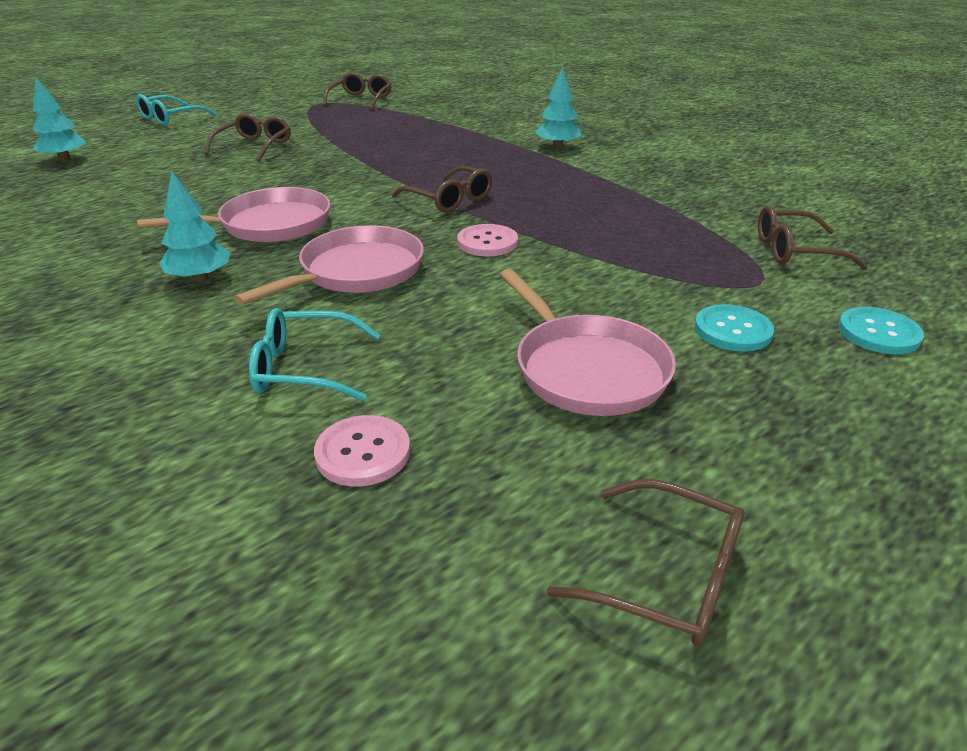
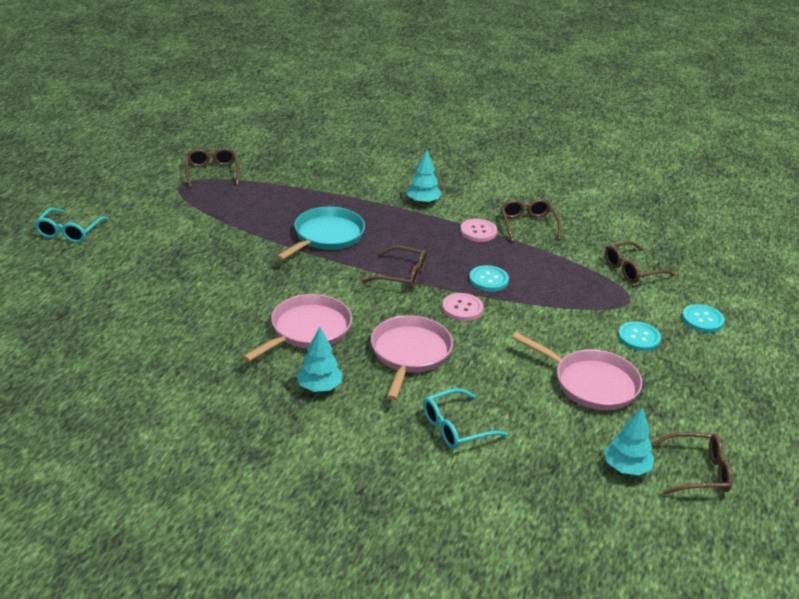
camera: 30 degrees left, 0 degrees up
(65, 159) = (48, 304): turquoise tree -> turquoise tree (626, 467)
(255, 146) = (193, 252): brown glasses -> brown glasses (528, 225)
(363, 453) = (534, 462): pink button -> pink button (478, 231)
(407, 156) = (326, 236): none -> turquoise pan
(558, 223) = (488, 280): none -> turquoise button

